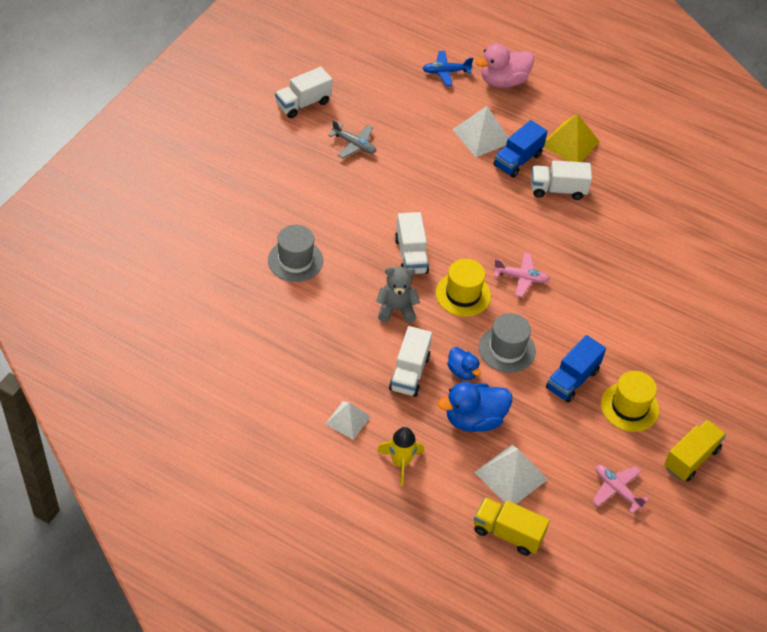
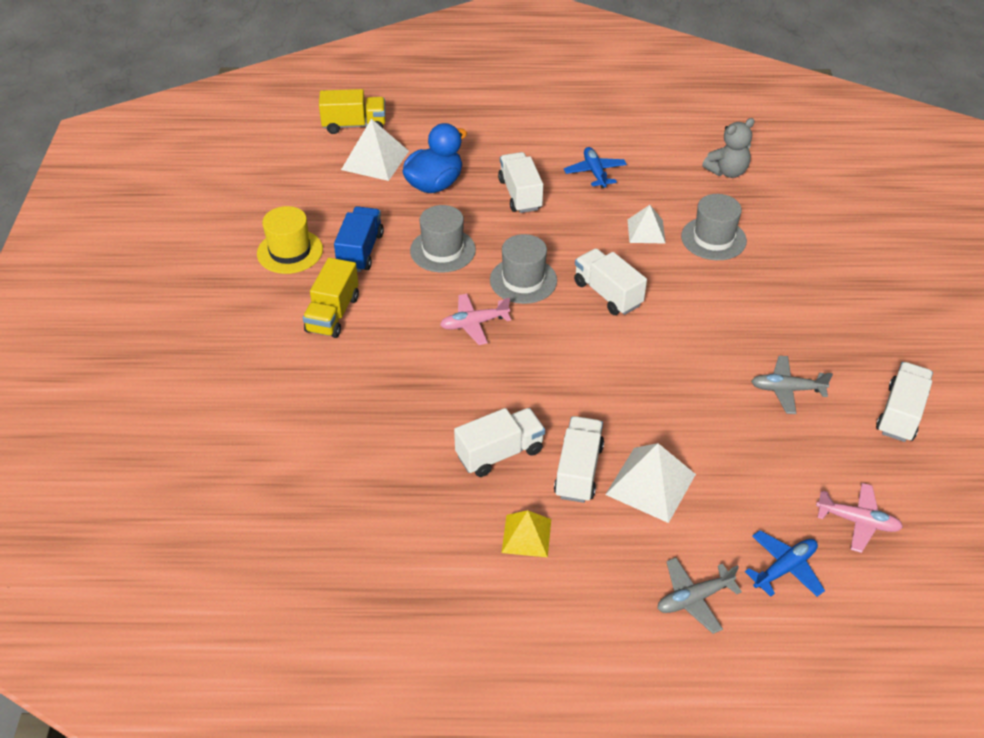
camera: 155 degrees right, 5 degrees down
(330, 365) = (595, 172): none -> blue plane
(348, 420) = (543, 143): white pyramid -> white pyramid (646, 231)
(396, 309) = (577, 239): grey teddy bear -> grey teddy bear (727, 172)
(400, 462) = (475, 134): yellow rocket -> none
(462, 371) = (472, 215): blue duck -> none
(463, 294) = (523, 280): yellow hat -> grey hat
(503, 81) = (694, 599): pink duck -> grey plane
(517, 160) = (578, 471): blue truck -> white truck
(570, 143) = (526, 535): yellow pyramid -> yellow pyramid, size x0.64
(616, 490) = (273, 185): pink plane -> pink plane (857, 521)
(691, 458) = (210, 234): yellow truck -> yellow truck (333, 314)

